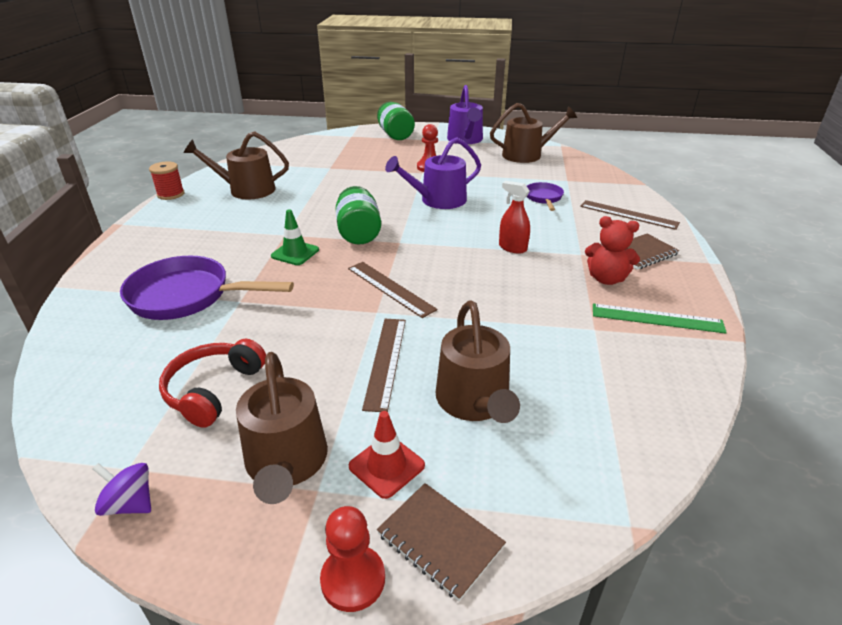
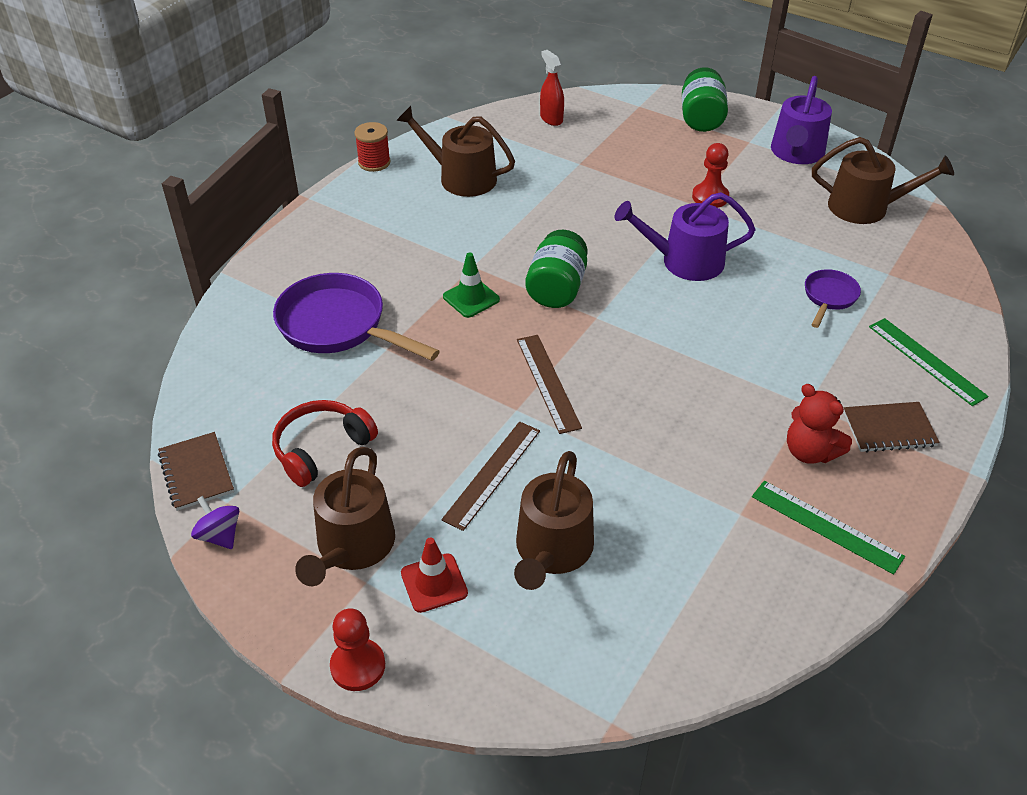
camera: 25 degrees right, 10 degrees up
(440, 540) = (441, 665): brown notebook -> brown notebook (196, 473)
(512, 248) = (727, 368): red spray bottle -> red spray bottle (551, 118)
(628, 214) = (926, 361): brown ruler -> green ruler

